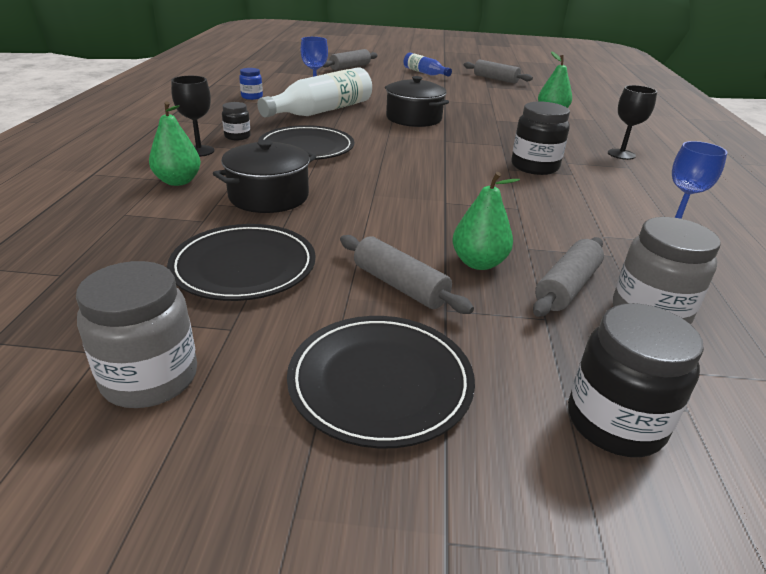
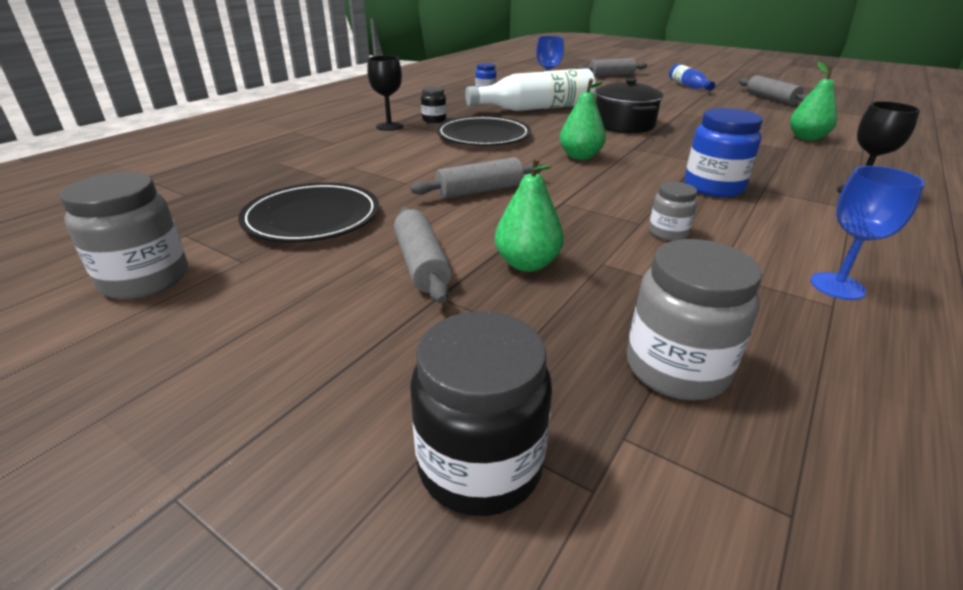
camera: 30 degrees right, 0 degrees up
(178, 181) = (344, 146): green pear -> green pear (580, 156)
(269, 196) = (400, 169): black pot -> none
(380, 382) = (299, 339): black plate -> none
(534, 167) = (713, 187): black jar -> blue jar
(544, 212) = (668, 233): none -> grey jar
(567, 287) = (600, 312): grey rolling pin -> grey rolling pin (479, 191)

